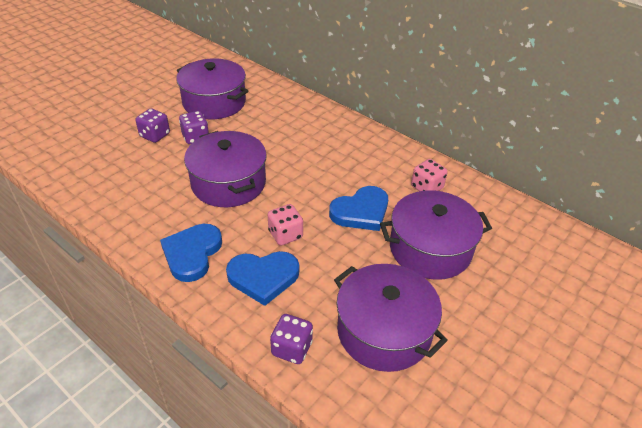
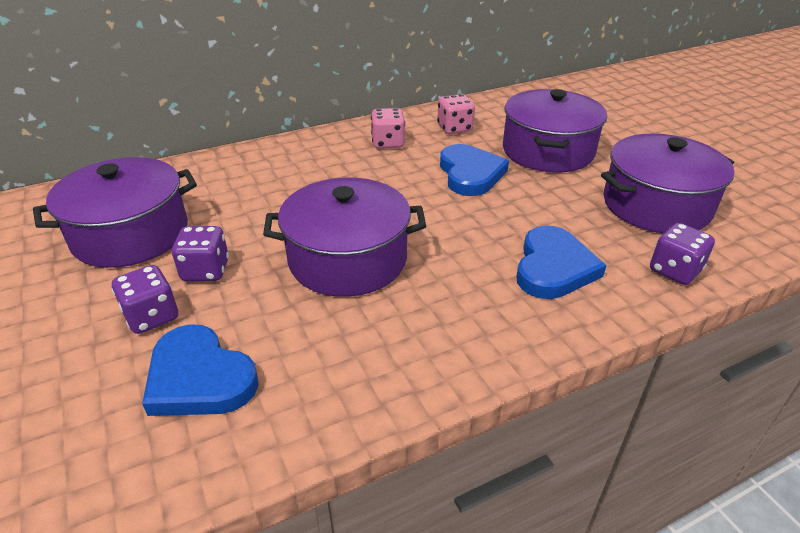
camera: 65 degrees left, 5 degrees down
(192, 254) = (483, 323): blue heart -> blue heart (199, 378)
(285, 235) = (483, 234): pink dice -> pink dice (388, 143)

